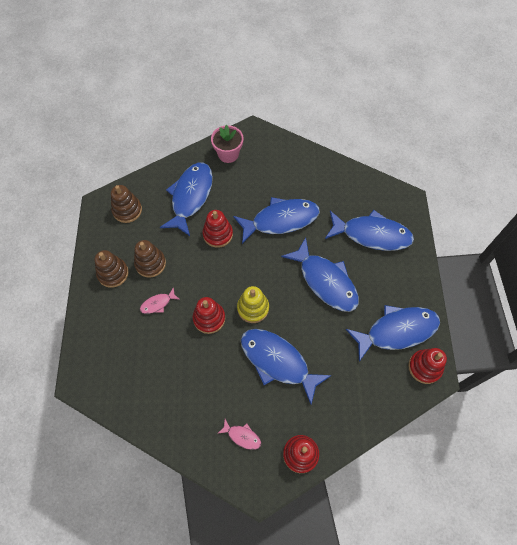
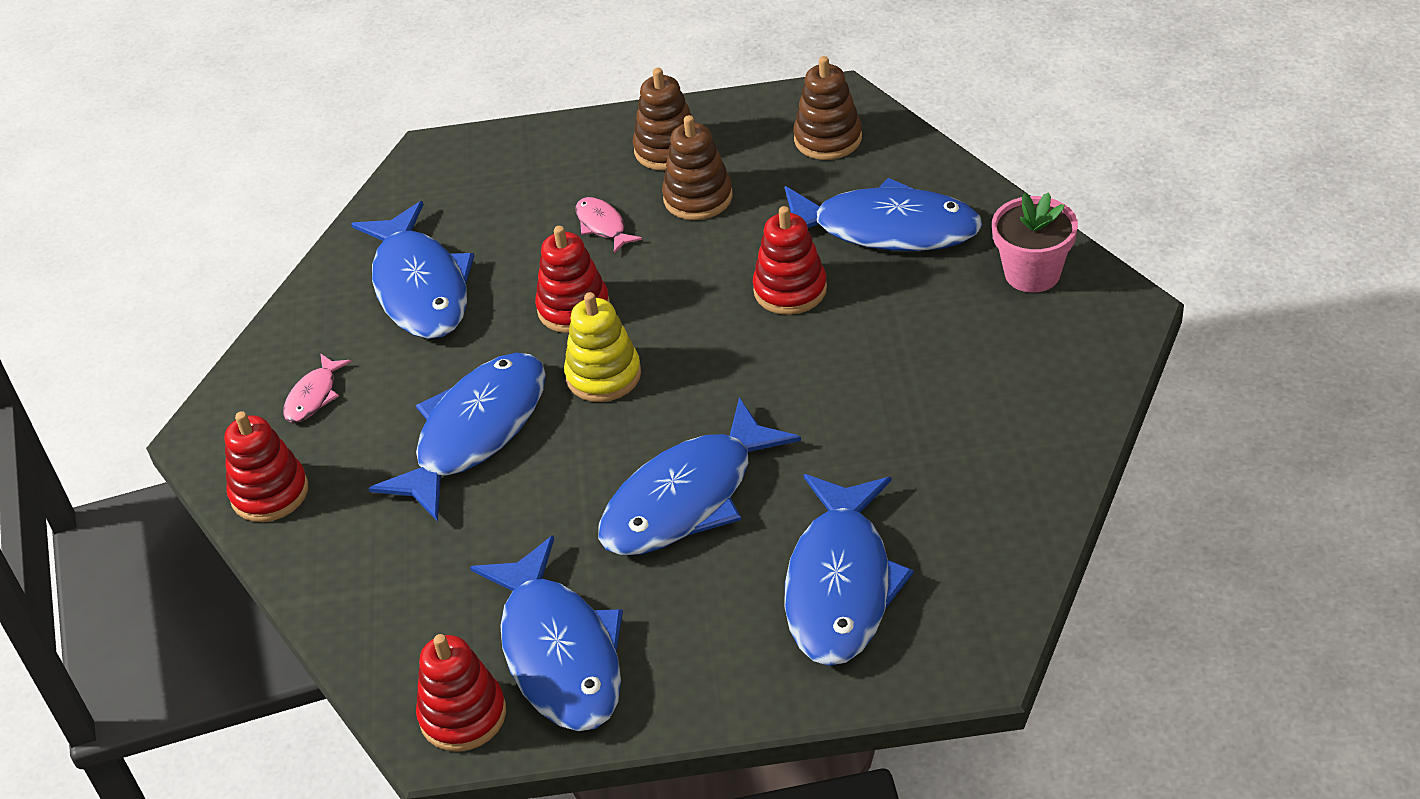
camera: 90 degrees right, 20 degrees down
(281, 220) = (851, 396): blue fish -> blue fish (420, 287)

